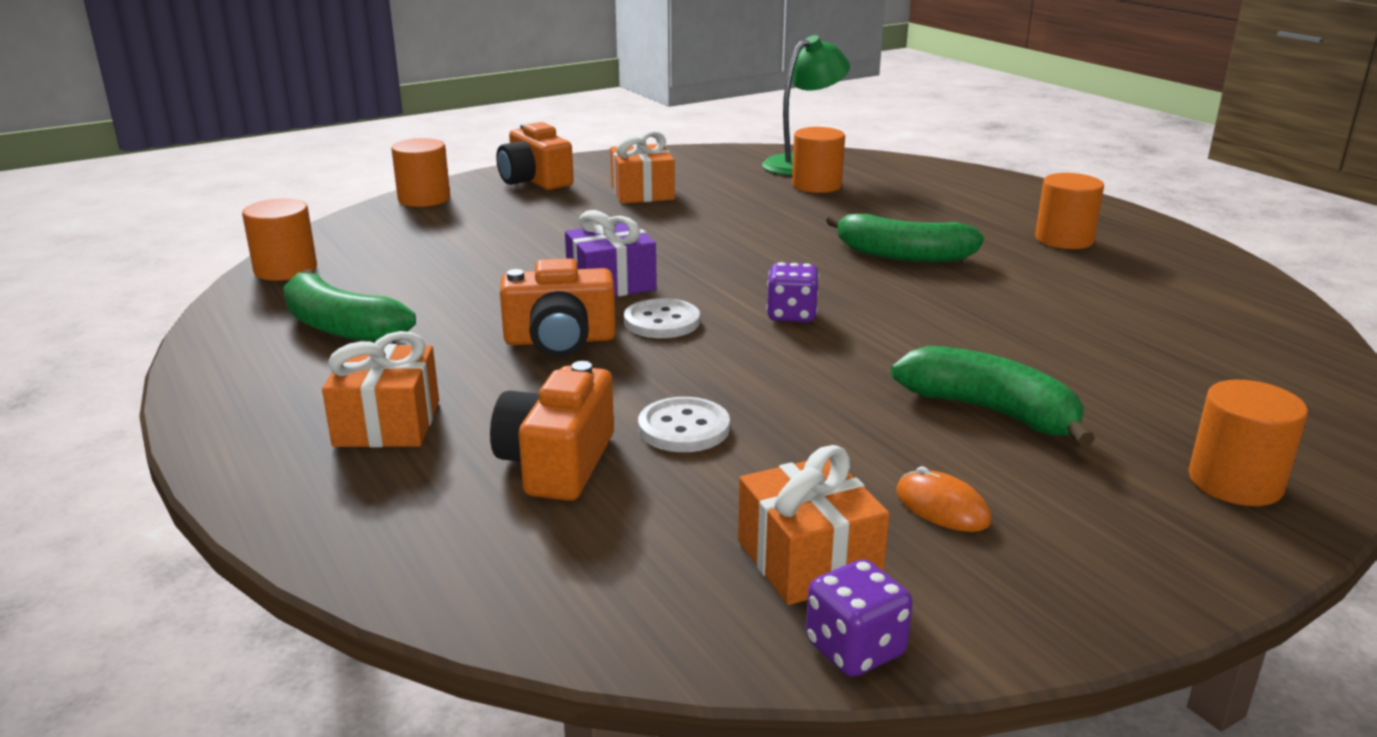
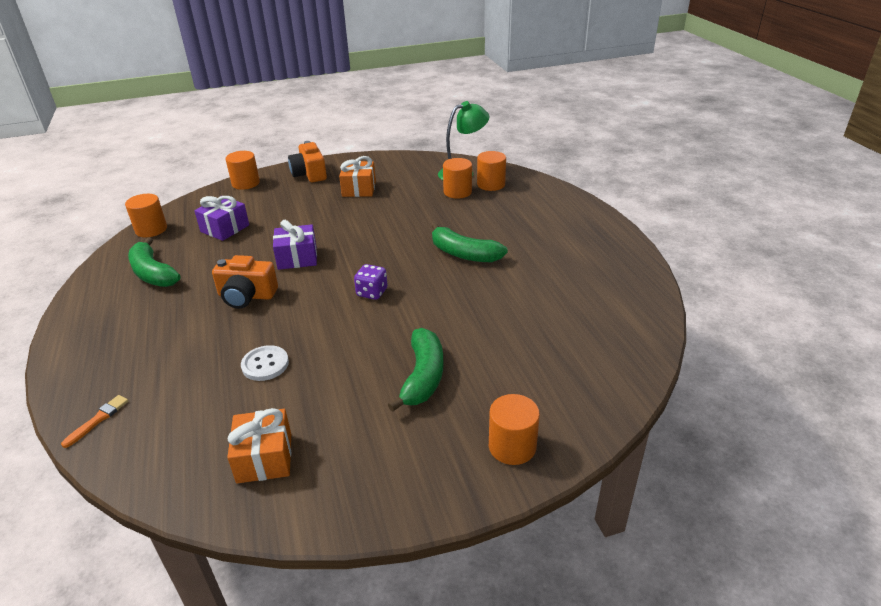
camera: 15 degrees right, 10 degrees up
(387, 423) = (136, 340): orange gift -> none
(404, 550) = (98, 420): none -> orange brush
(435, 257) = (225, 228): none -> purple gift
(557, 463) = (193, 378): orange camera -> none
(662, 321) = (304, 289): white button -> none
(855, 649) = (247, 514): purple dice -> none
(942, 507) = (350, 436): orange mouse -> none
(990, 411) = (423, 376): green banana -> green banana turned 45 degrees clockwise
(1064, 239) = (566, 251): orange cylinder -> orange cylinder (491, 184)

